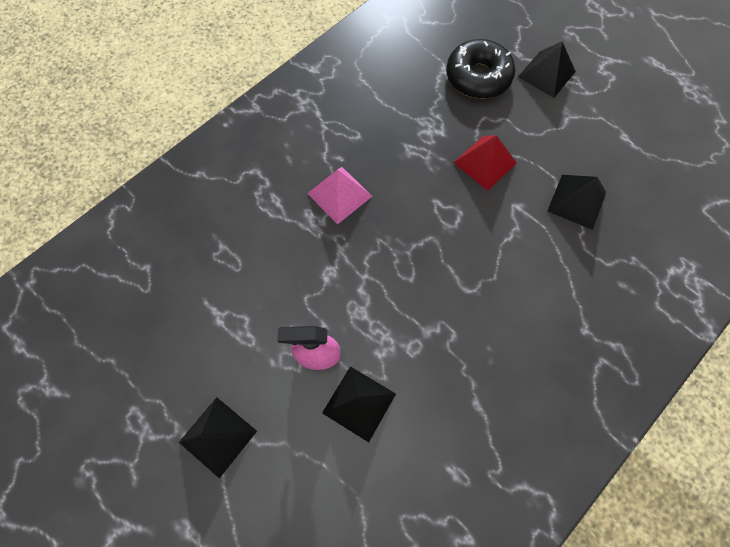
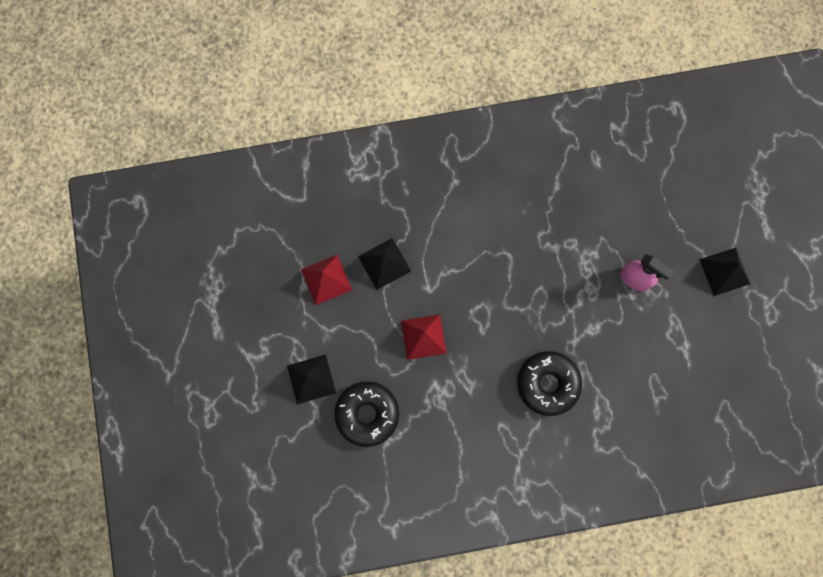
camera: 145 degrees left, 10 degrees up
(339, 194) = (547, 384): pink pyramid -> black donut
(359, 403) = (627, 233): black pyramid -> none
(612, 154) = (326, 279): none -> red pyramid

